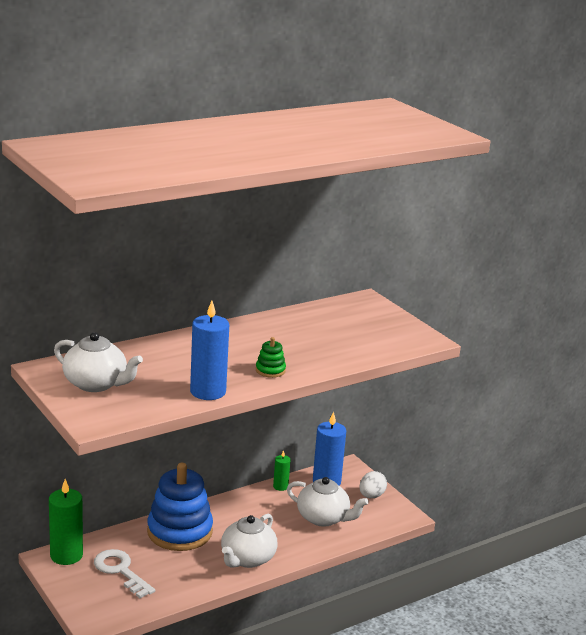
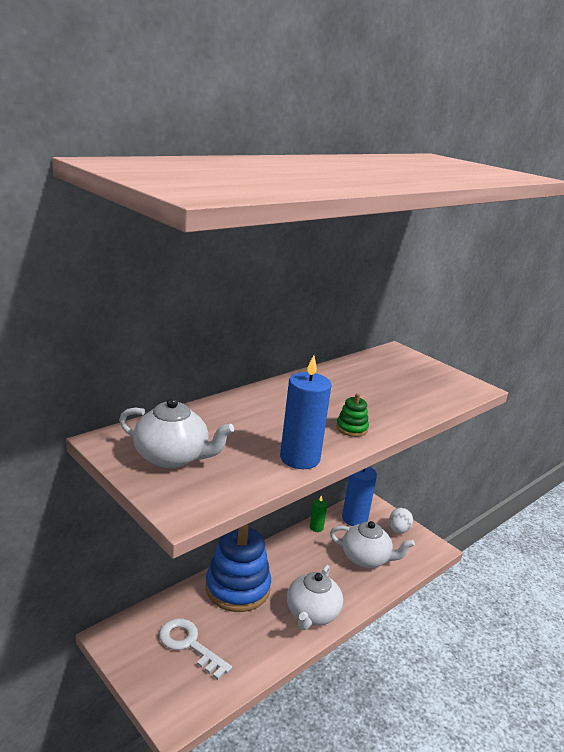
camera: 10 degrees left, 0 degrees up
(66, 555) = (128, 631): green candle -> none

